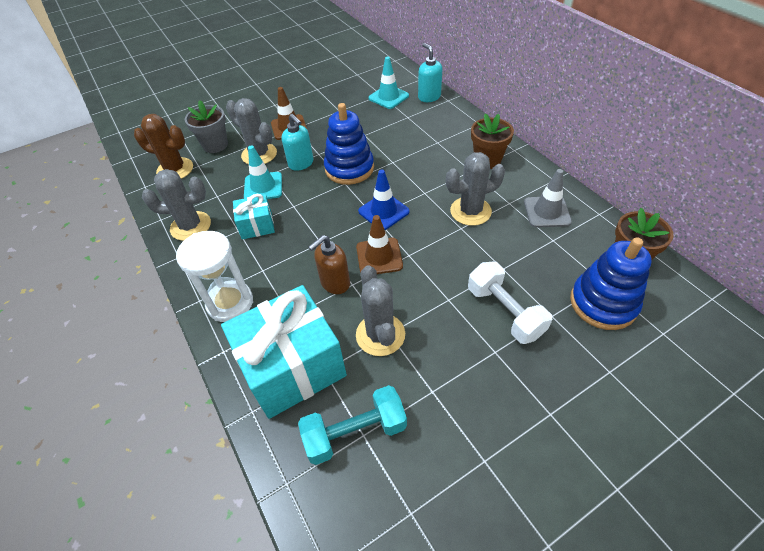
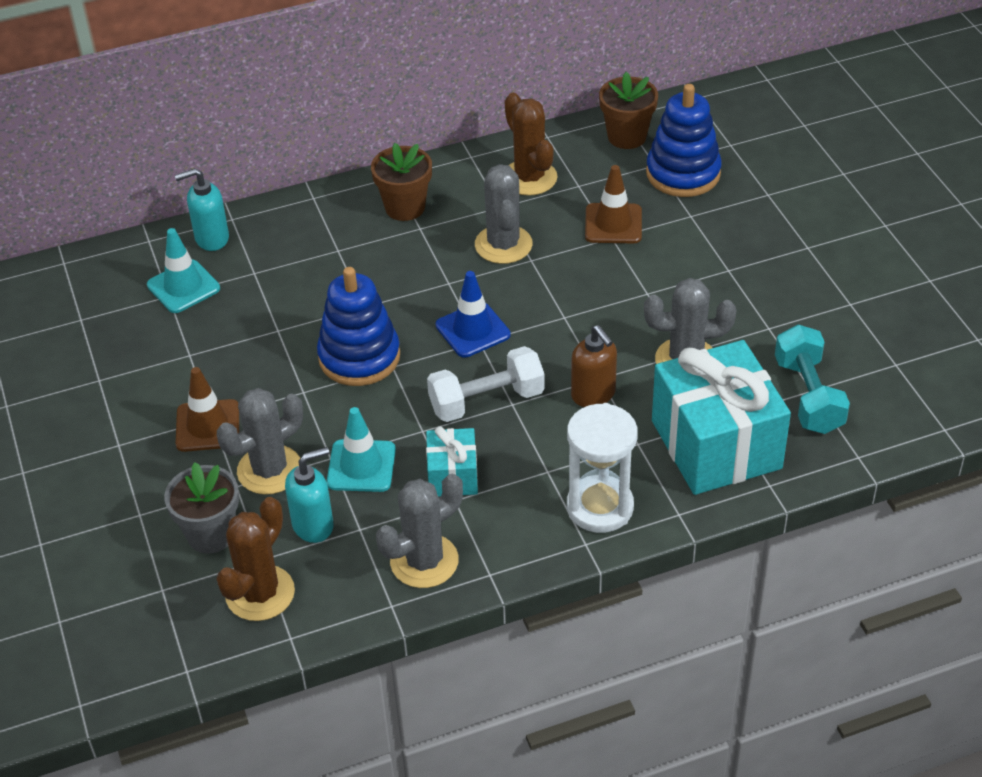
camera: 80 degrees left, 5 degrees down
(191, 226) = (424, 561): grey cactus -> grey cactus turned 45 degrees clockwise
(301, 163) = (321, 415): turquoise soap dispenser -> turquoise soap dispenser (313, 525)
(379, 256) = (559, 345): brown traffic cone -> brown traffic cone (613, 224)
(504, 312) = (677, 250): white dumbbell -> white dumbbell (486, 401)
(547, 212) = (529, 178): grey traffic cone -> brown cactus

